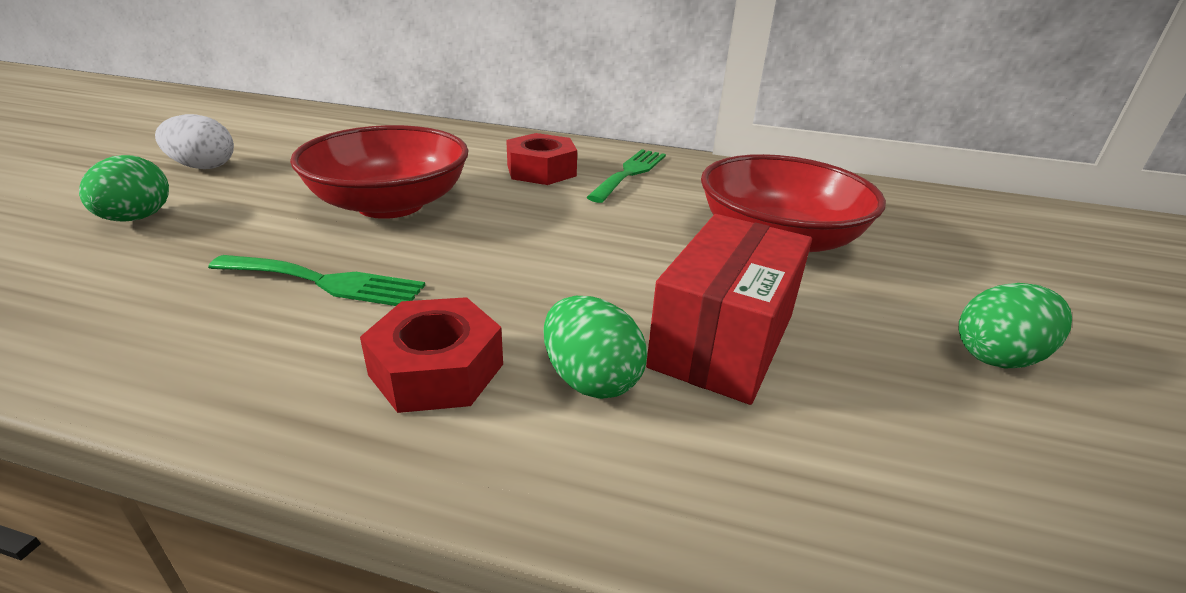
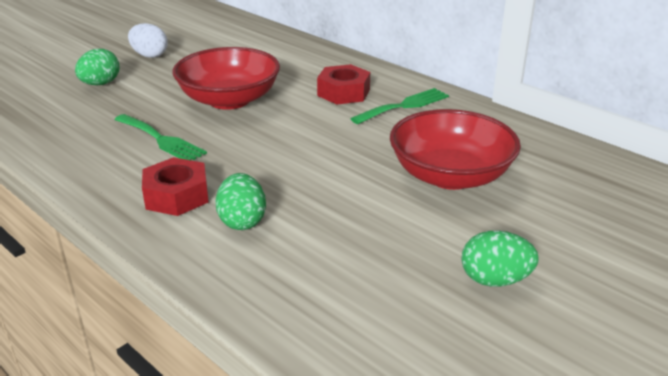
camera: 30 degrees right, 0 degrees up
(723, 340) = (333, 223): red box -> none

